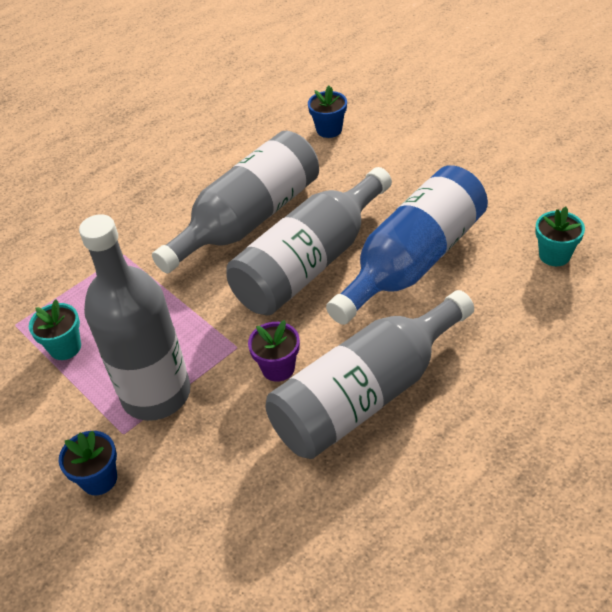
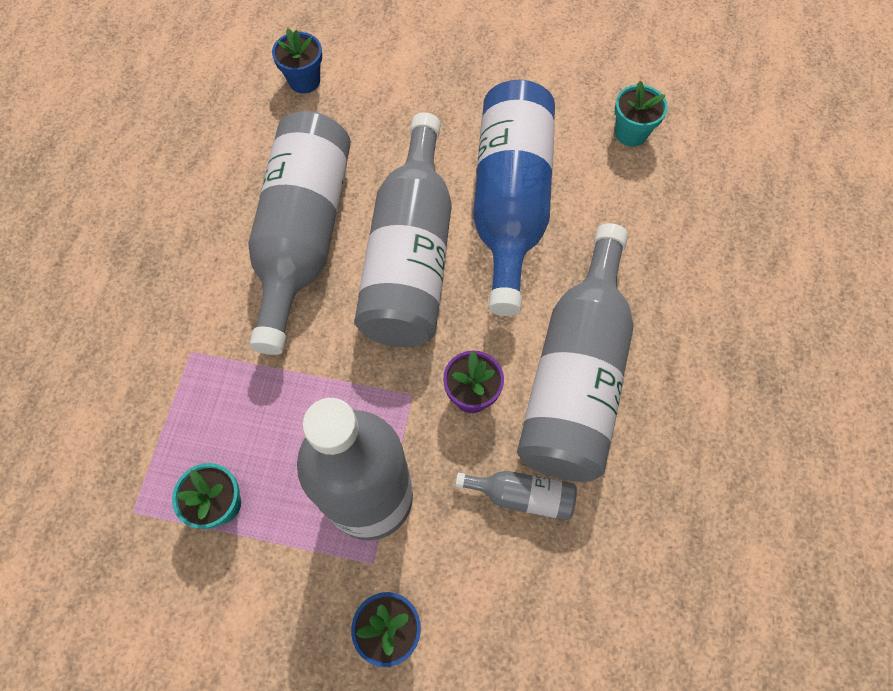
camera: 40 degrees left, 20 degrees up
(258, 450) = (522, 496): none -> grey bottle

